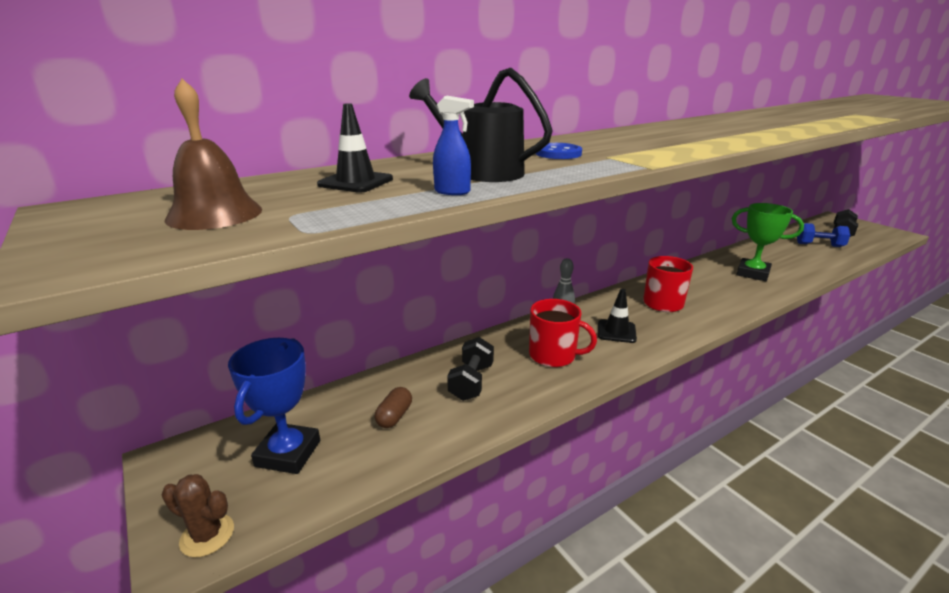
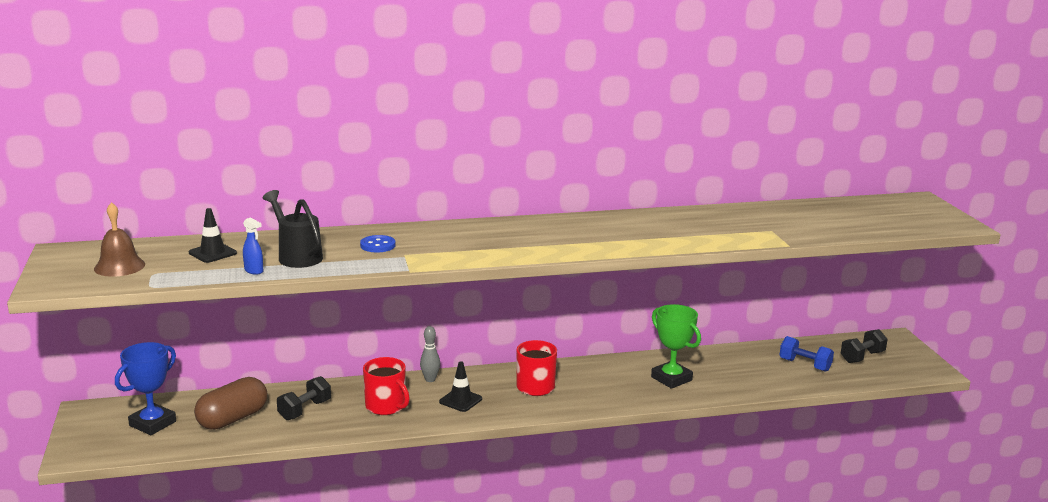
camera: 20 degrees right, 5 degrees down
(207, 535) = (86, 451): brown cactus -> none
(394, 416) = (233, 419): brown capsule -> brown capsule, size x2.05

